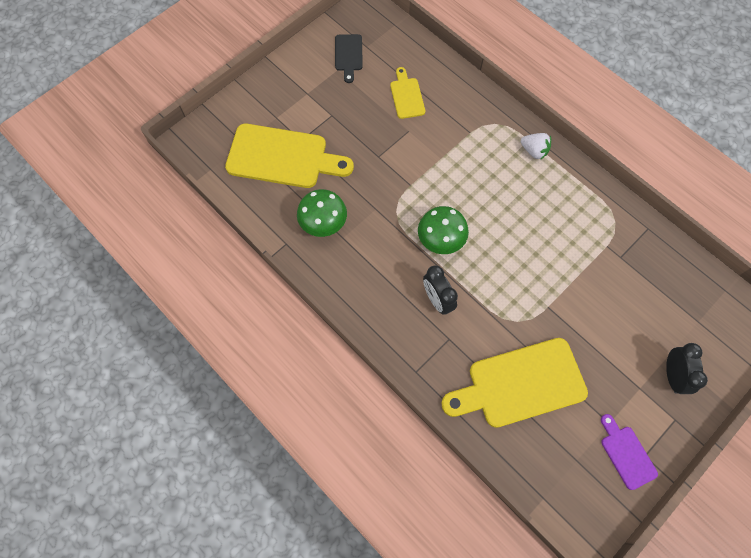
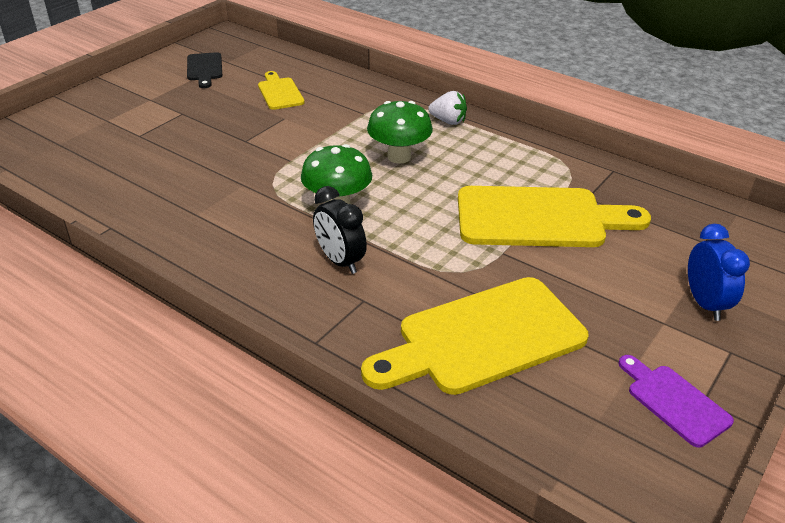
camera: 10 degrees left, 30 degrees down
(283, 157) = (113, 151): yellow cutting board -> yellow cutting board (539, 218)
(323, 224) = (168, 204): green mushroom -> green mushroom (399, 157)
(672, 375) = (705, 303): black clock -> blue clock

